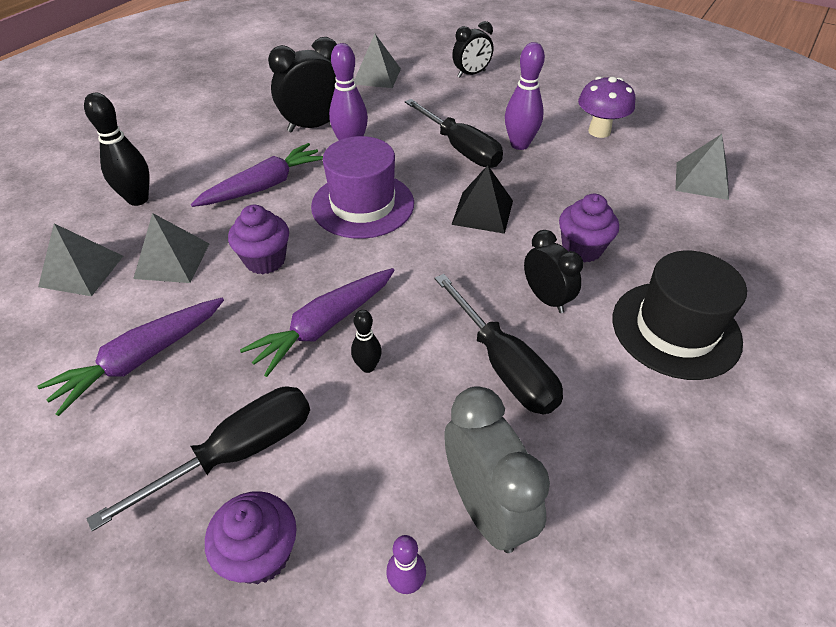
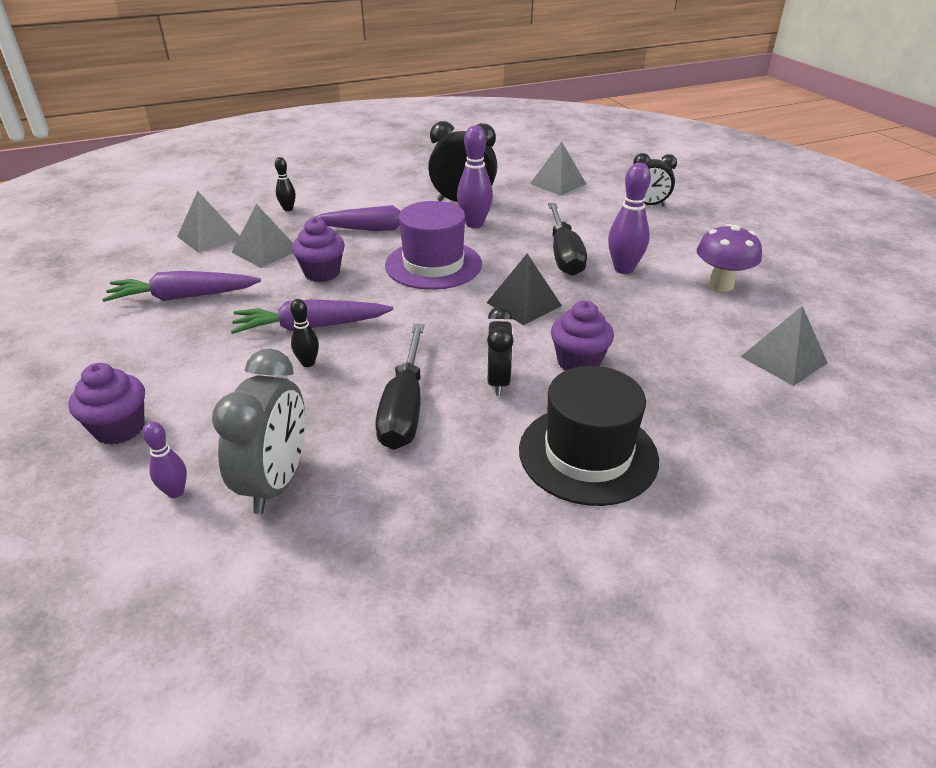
camera: 35 degrees right, 10 degrees down
(138, 199) = (288, 209): black bowling pin -> black bowling pin, size x0.56
(238, 452) = (173, 370): black screwdriver -> none

